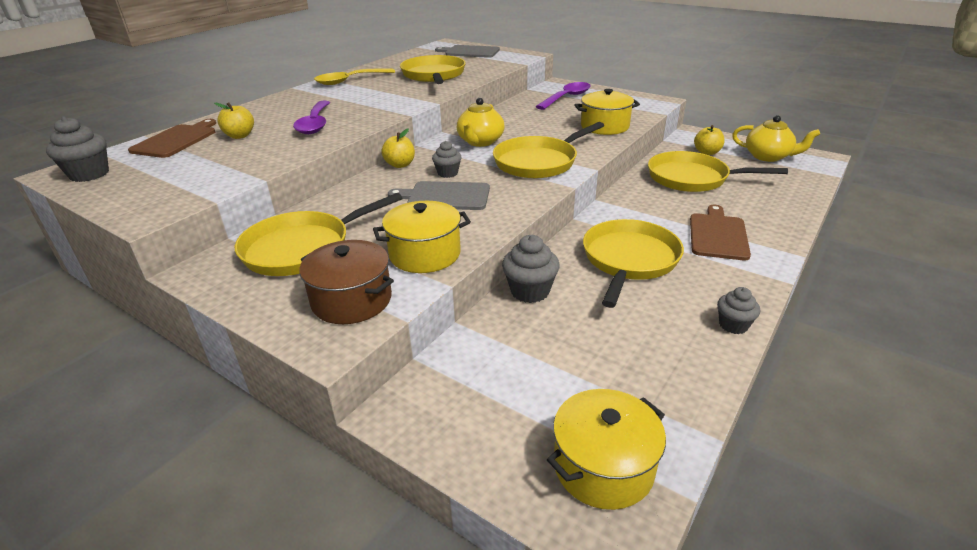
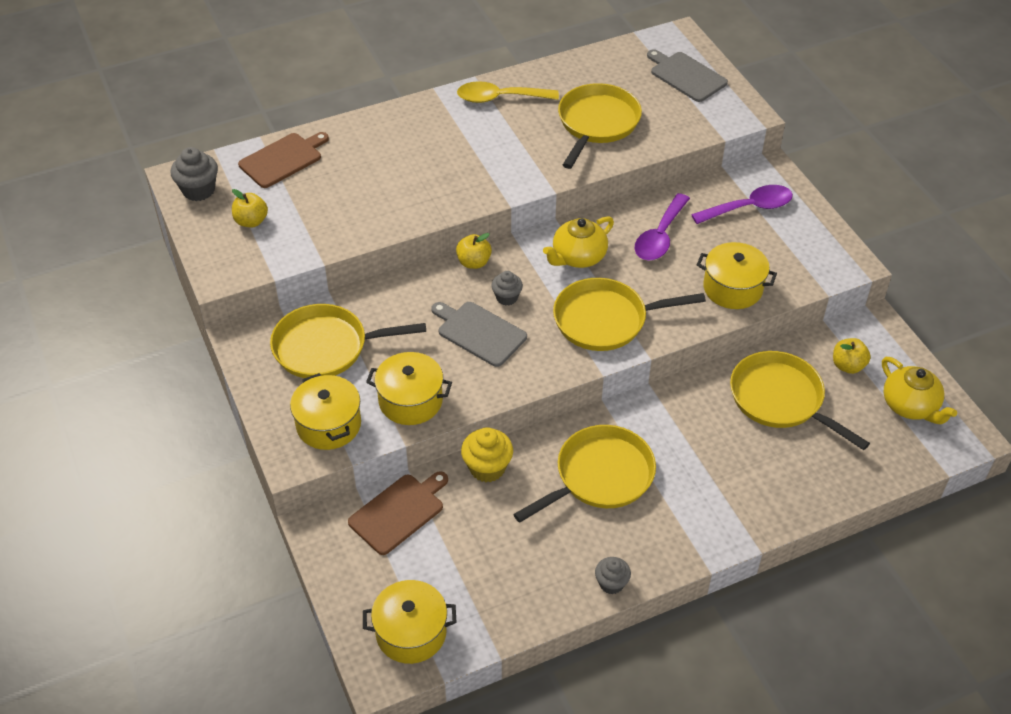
camera: 30 degrees right, 15 degrees up
(240, 136) = (337, 176): yellow apple -> yellow apple (251, 221)
(315, 124) = (413, 183): purple spoon -> purple spoon (660, 236)
(352, 300) = (329, 424): brown pot -> yellow pot
(530, 291) = (487, 468): grey cupcake -> yellow cupcake
(718, 235) = (713, 487): brown cutting board -> brown cutting board (399, 512)

